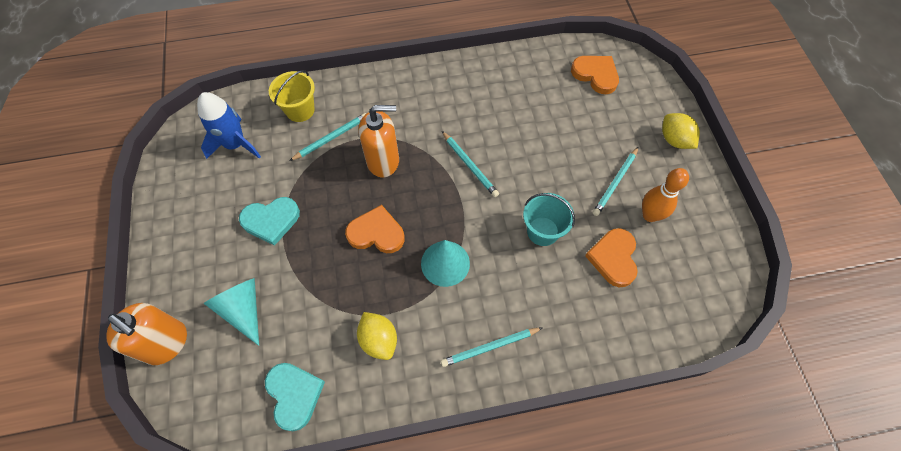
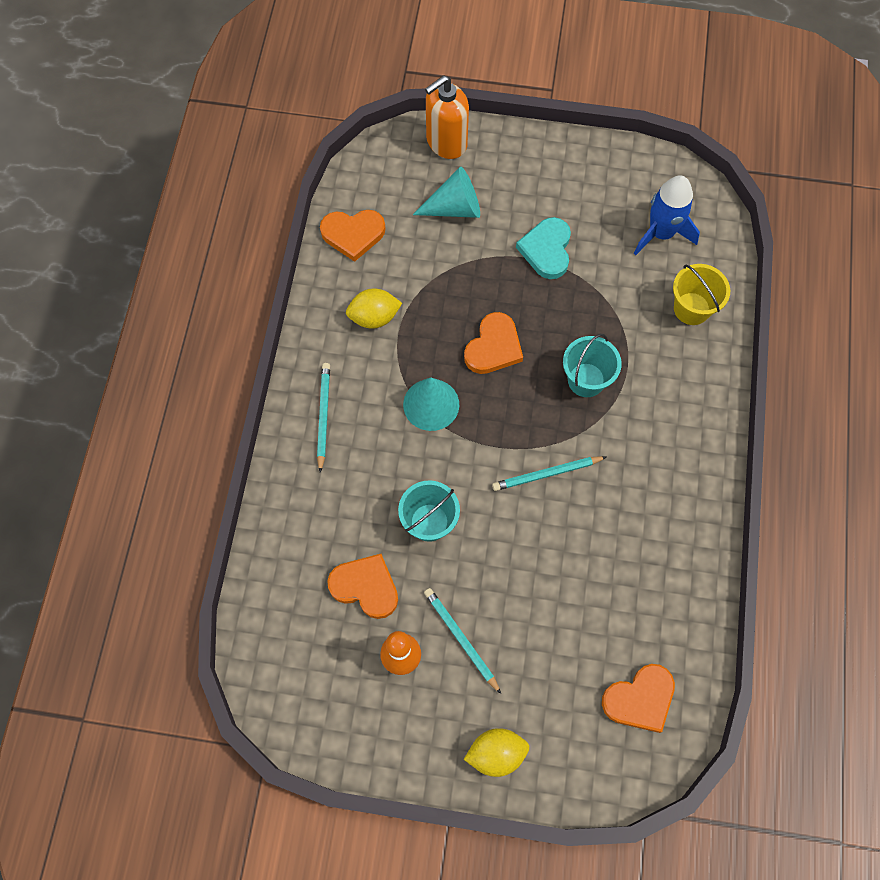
camera: 110 degrees right, 5 degrees up
(294, 395) = (353, 234): turquoise heart -> orange heart
(331, 138) = (638, 332): turquoise pencil -> none
(383, 161) = (586, 380): orange soap dispenser -> turquoise bucket

